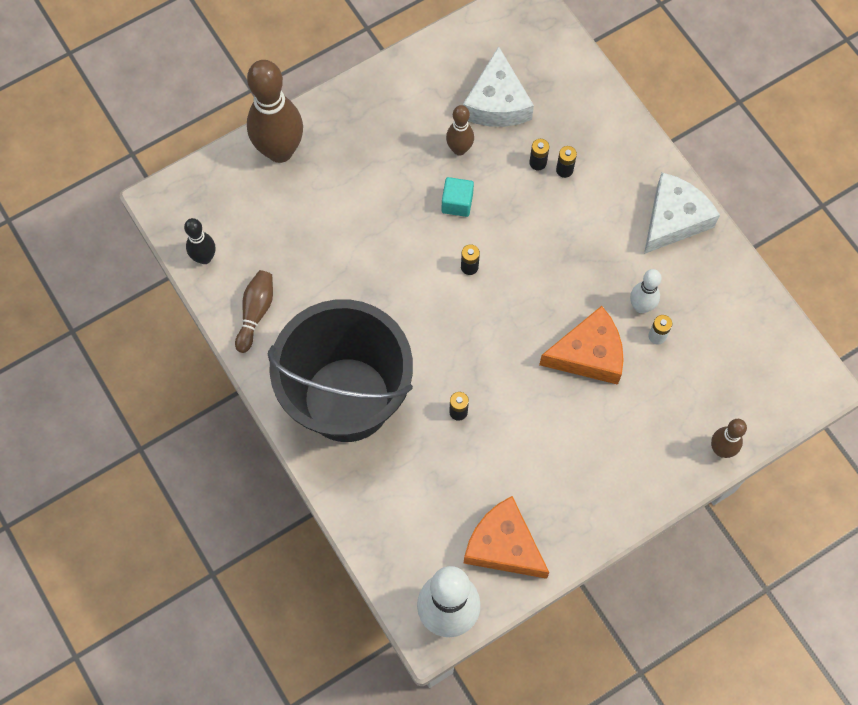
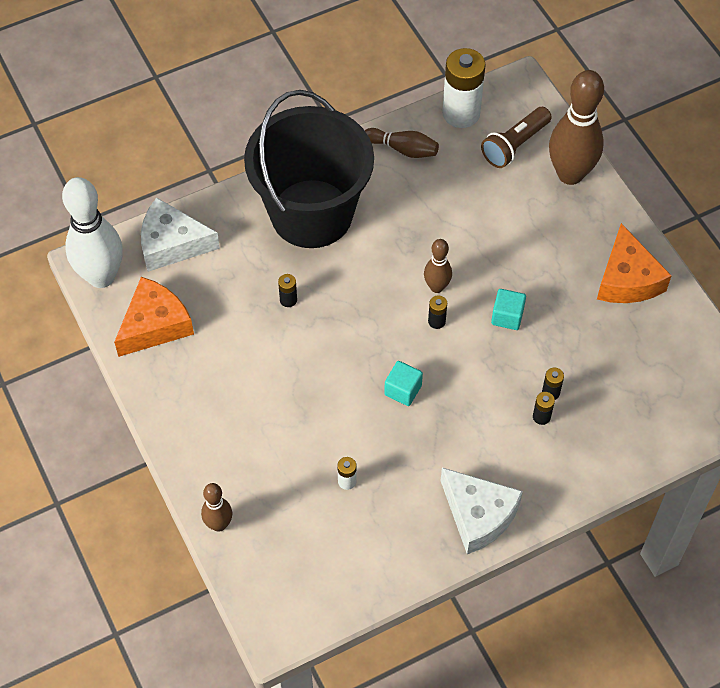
camera: 95 degrees right, 10 degrees down
(204, 258) = (461, 113): black bowling pin -> white battery
(245, 203) = (515, 145): none -> brown flashlight
(459, 149) = (568, 323): brown bowling pin -> brown bowling pin (436, 287)
(496, 102) = (623, 362): white cheese -> white cheese (172, 244)
(551, 293) = (403, 390): none -> turquoise cube
(588, 354) = (334, 416): orange cheese -> orange cheese (627, 279)
(641, 306) = (381, 470): white bowling pin -> none

